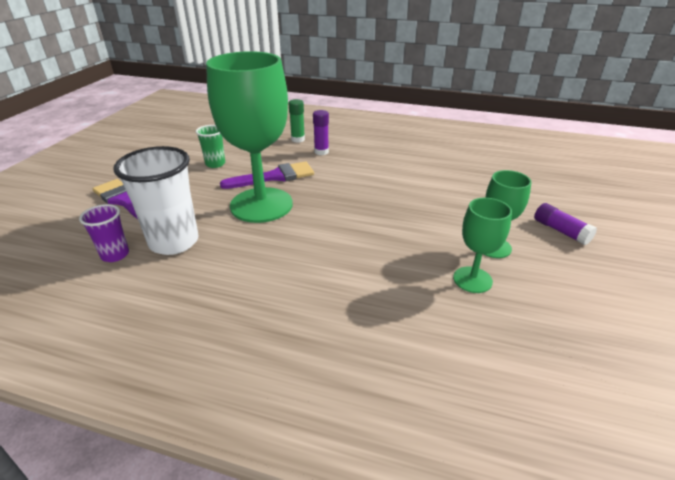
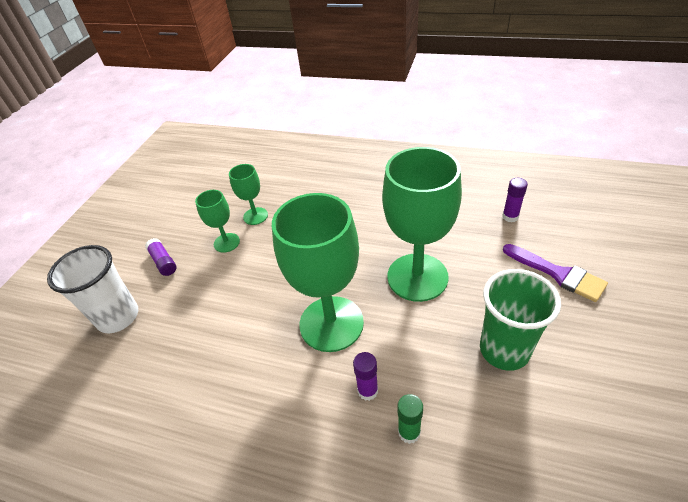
camera: 175 degrees left, 10 degrees up
(115, 255) = (510, 217): purple cup -> purple glue stick
(174, 242) = (473, 230): white cup -> white cup (118, 317)
(215, 164) = (504, 350): green cup -> green cup, size x1.88
(274, 177) = (418, 325): purple brush -> none
(349, 180) = (331, 323): none -> green goblet

